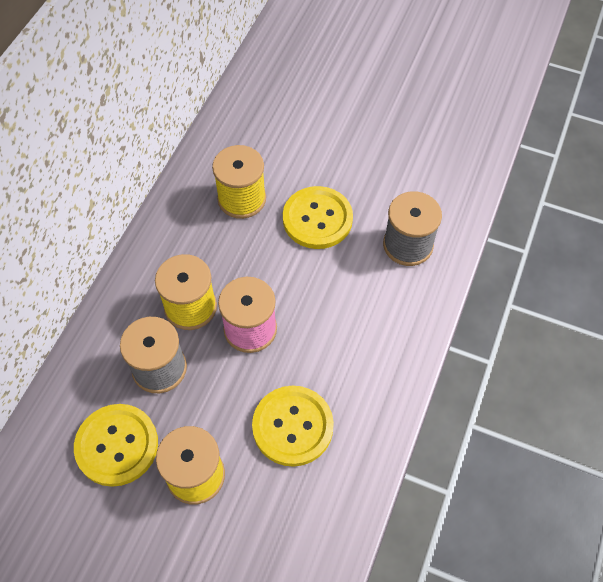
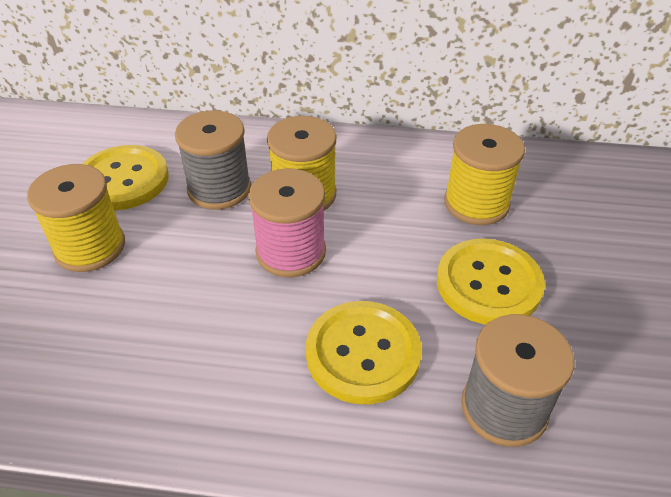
camera: 75 degrees right, 15 degrees down
(292, 426) = (160, 323): yellow button -> yellow button (363, 353)

